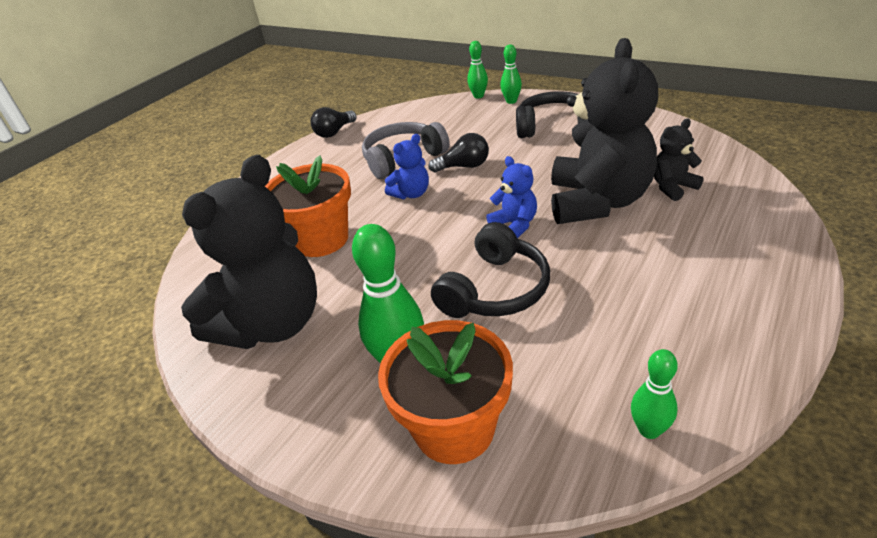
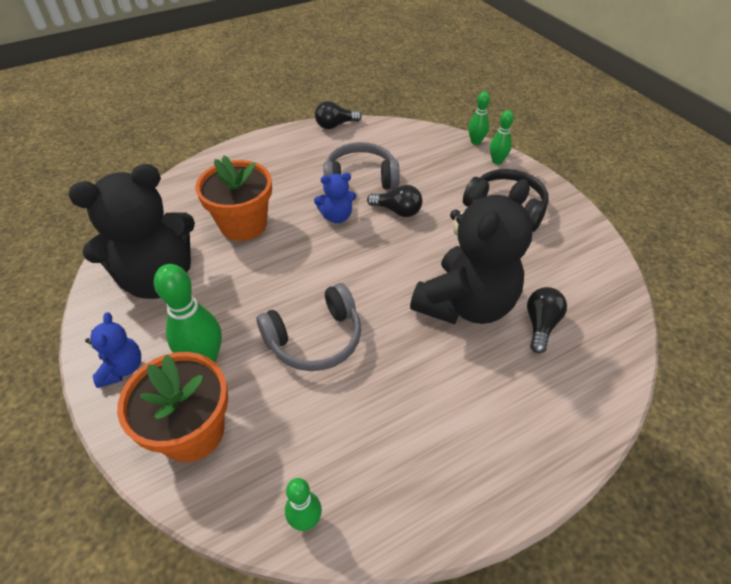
camera: 25 degrees right, 10 degrees up
(495, 290) = (315, 339): black headphones -> grey headphones
(514, 225) = (382, 289): blue teddy bear -> blue teddy bear (122, 368)
(672, 187) = (540, 325): black teddy bear -> black light bulb

